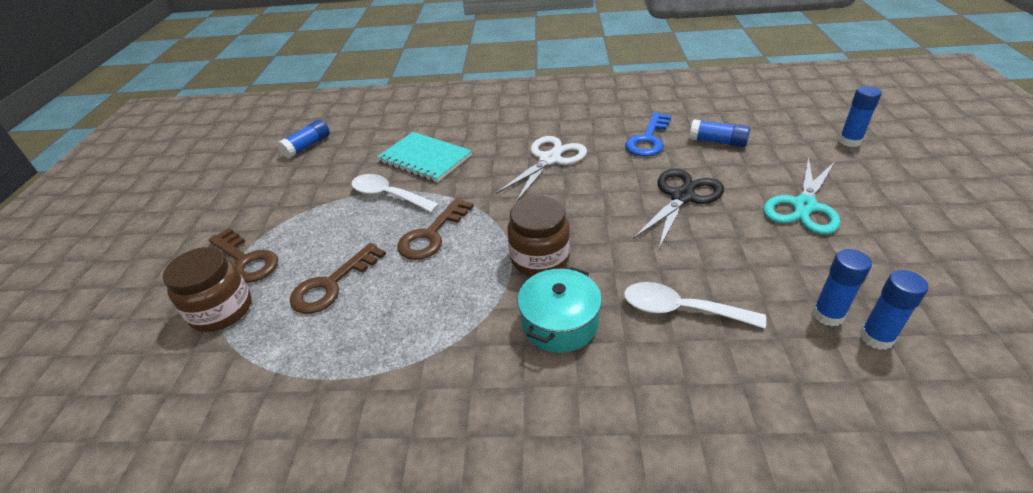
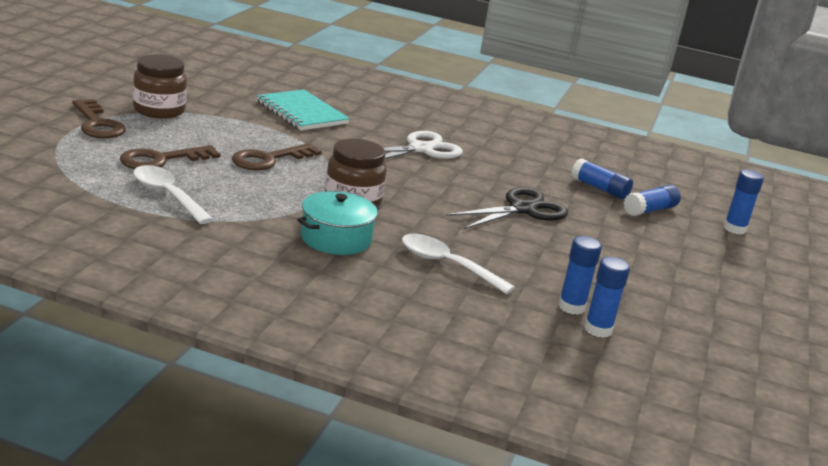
camera: 10 degrees right, 15 degrees down
(221, 310) = (61, 145): brown jar -> brown jar (159, 110)
(307, 146) = (197, 71): blue glue stick -> blue glue stick (650, 210)
(388, 195) = (249, 125): white spoon -> white spoon (167, 195)
(648, 139) = (532, 166): blue key -> none
(804, 206) = (632, 250): turquoise scissors -> none

